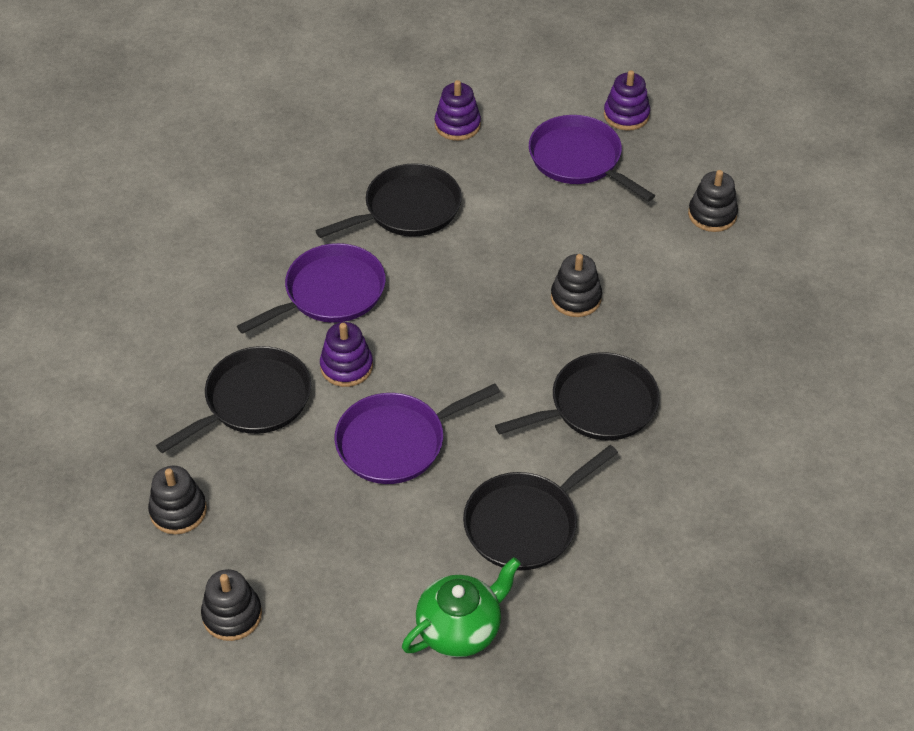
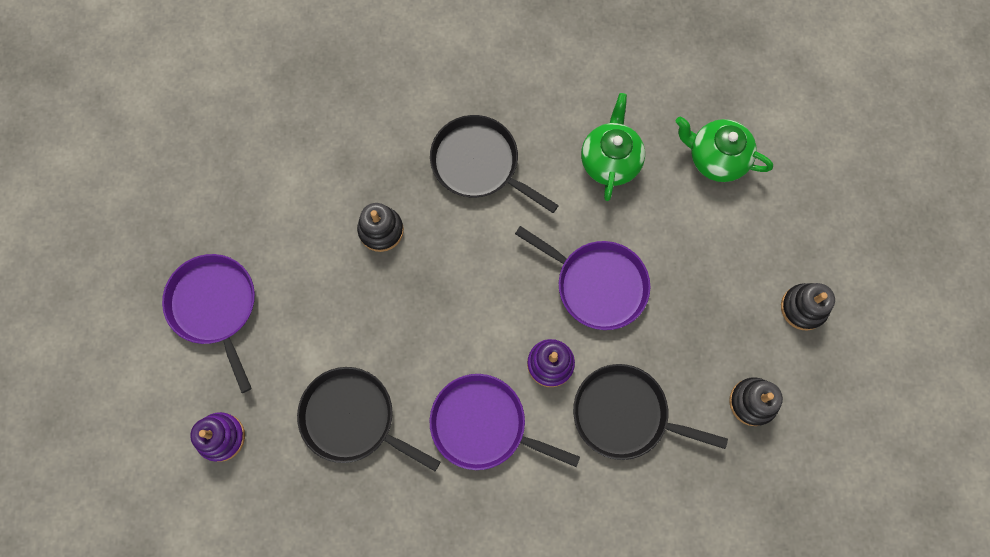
camera: 120 degrees left, 25 degrees up
(525, 523) = (610, 161): black pan -> green teapot
(579, 160) = (215, 307): purple pan -> purple pan turned 135 degrees clockwise
(626, 115) = (135, 295): purple stacking toy -> none
(712, 215) = (230, 172): black stacking toy -> none

